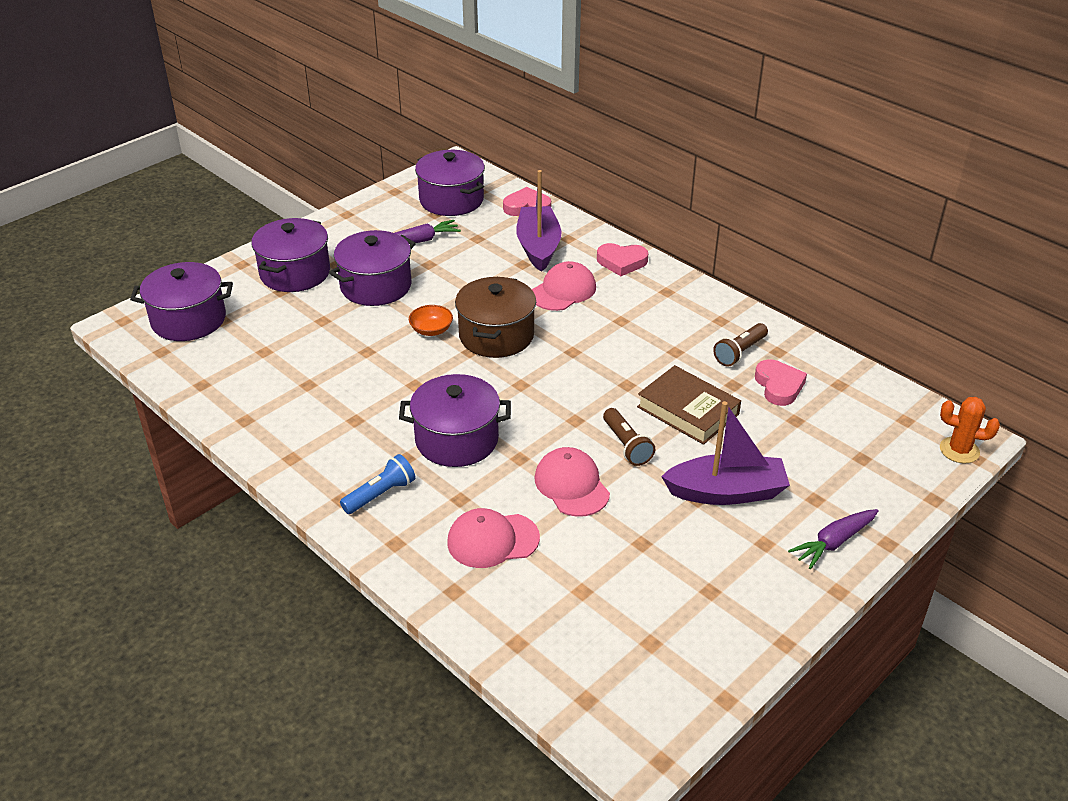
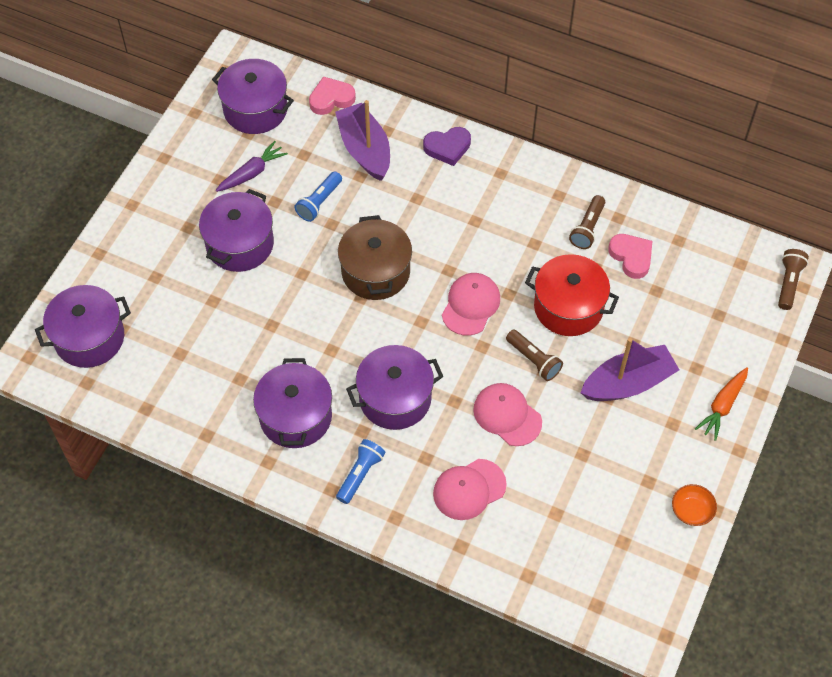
camera: 20 degrees left, 20 degrees up
(295, 273) = (156, 250): purple pot -> purple pot (295, 416)
(431, 330) = (316, 282): orange bowl -> orange bowl (691, 510)
(471, 274) = (319, 202): none -> blue flashlight
(563, 291) = (410, 199): pink cap -> pink cap (470, 305)
(622, 262) = (447, 147): pink heart -> purple heart
(688, 410) = (568, 307): brown book -> red pot
(834, 543) = (722, 406): purple carrot -> orange carrot
(959, 450) = (788, 283): orange cactus -> brown flashlight

